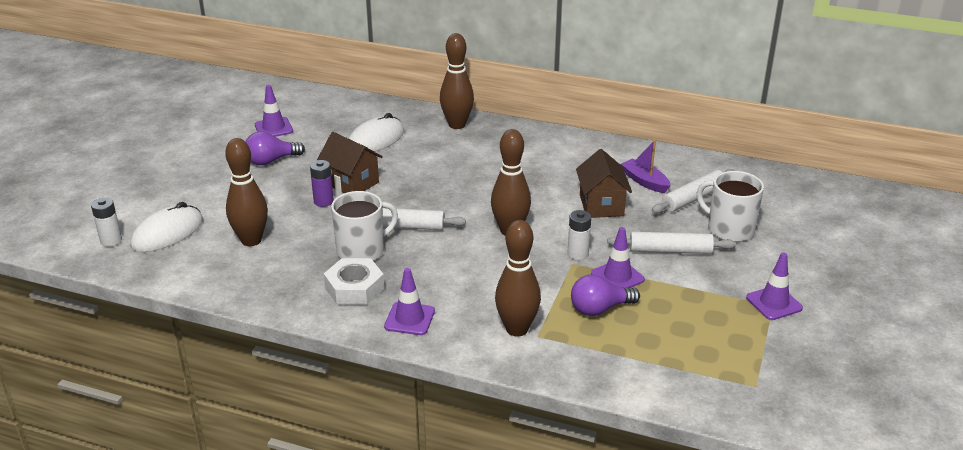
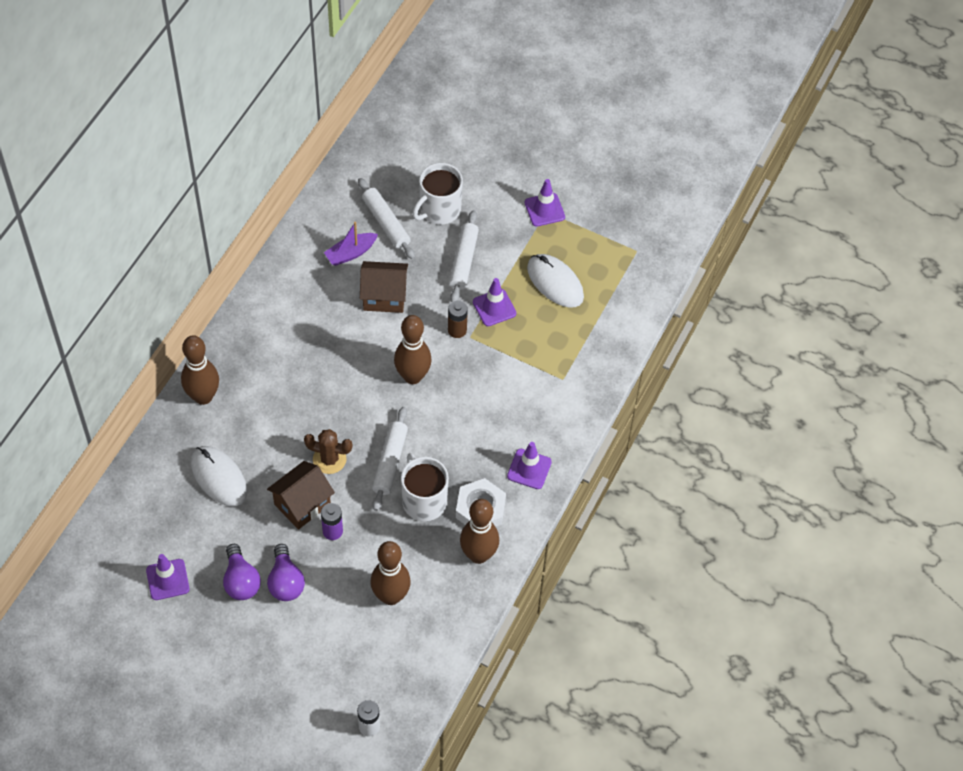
camera: 85 degrees left, 25 degrees up
(167, 233) = (364, 674): white mouse -> white mouse (555, 282)
(402, 192) = (329, 459): none -> brown cactus
(517, 329) = (553, 392): brown bowling pin -> brown bowling pin (478, 555)
(578, 254) = (457, 330): white battery -> brown battery
(599, 309) = (535, 329): purple light bulb -> purple light bulb (285, 582)

